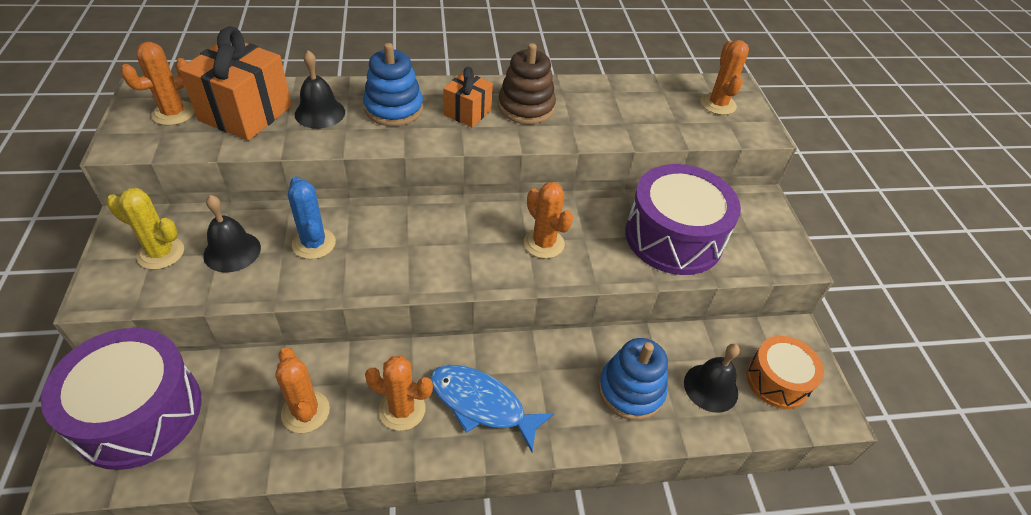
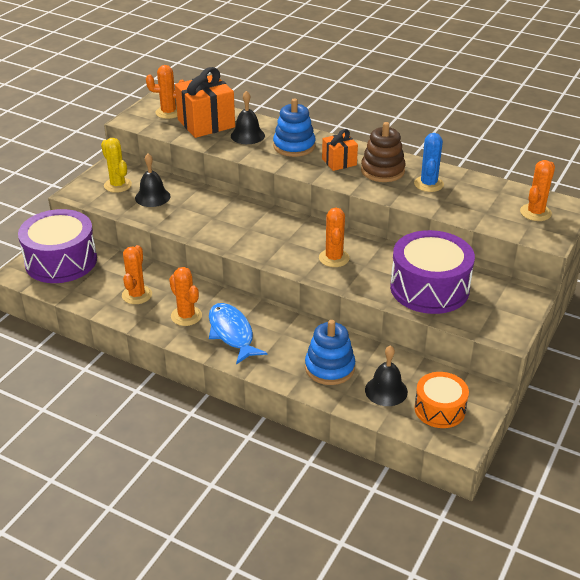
camera: 40 degrees right, 10 degrees down
(314, 243) = (197, 209): blue cactus -> blue cactus (428, 184)

